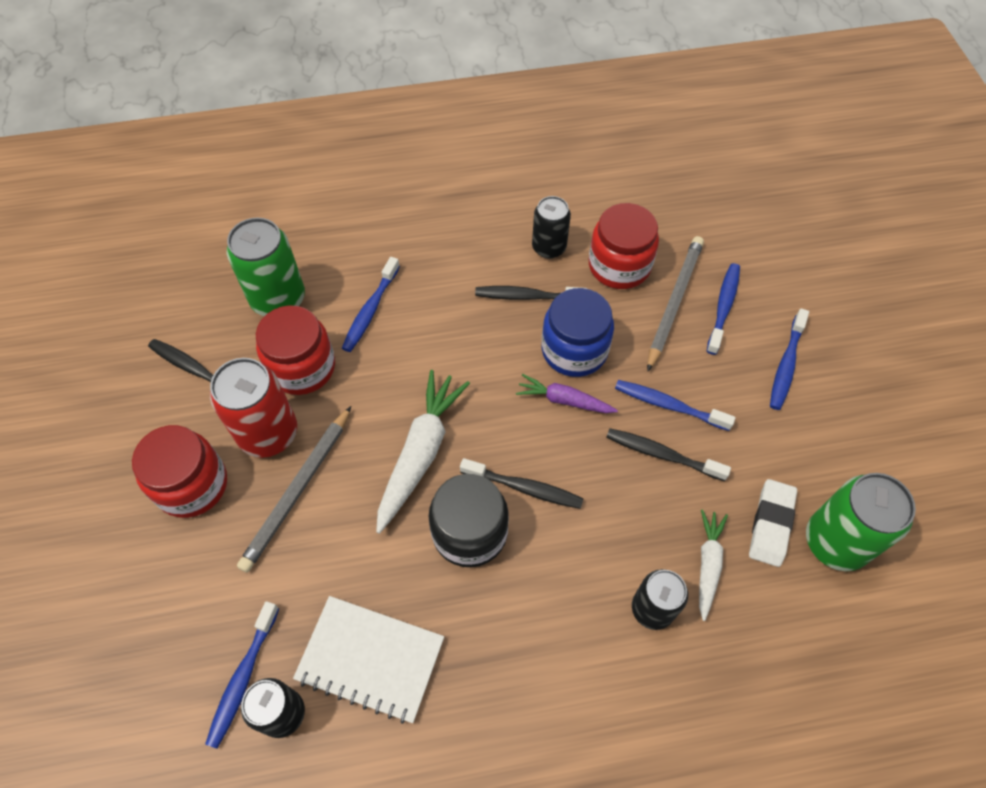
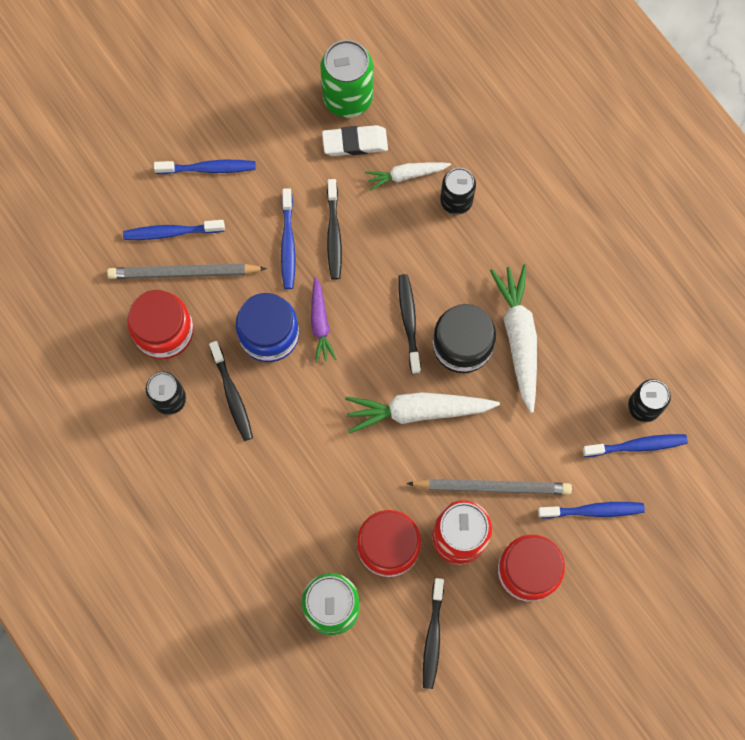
camera: 115 degrees left, 15 degrees up
(370, 310) = (307, 520): blue toothbrush -> blue toothbrush (593, 510)
(370, 659) = (582, 368): white notebook -> none
(446, 600) = (518, 338): none -> white carrot

